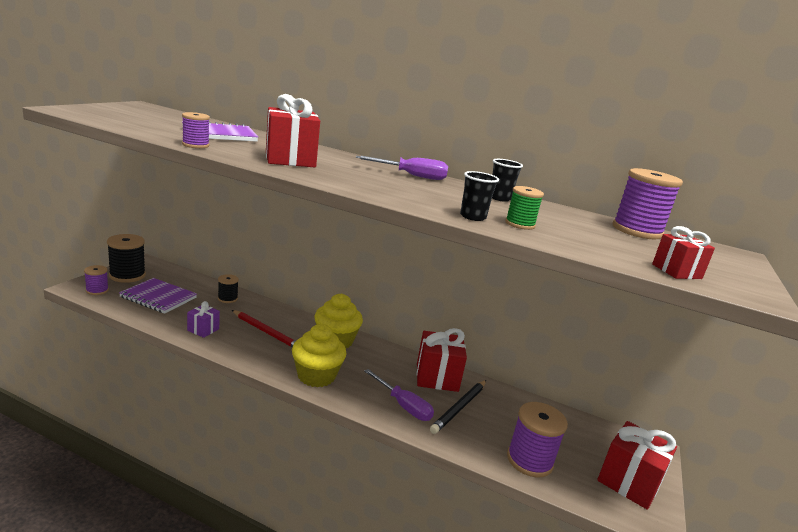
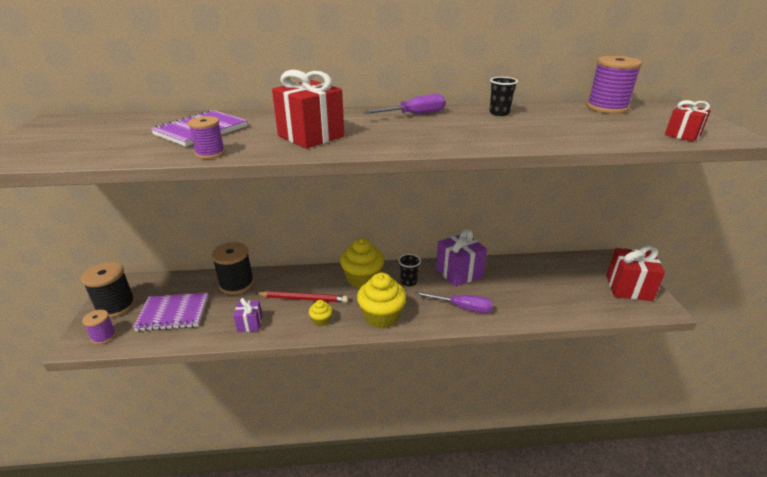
camera: 25 degrees left, 10 degrees up
(227, 298) = (236, 284): black spool -> black spool, size x1.74
(261, 354) = (321, 320): none -> yellow cupcake
(437, 377) = (459, 273): red gift -> purple gift
(459, 408) = (496, 289): black pencil -> none
(473, 217) = (522, 140): black cup -> black cup (408, 282)
(520, 224) = (554, 133): green spool -> none
(529, 460) = (570, 304): purple spool -> none

